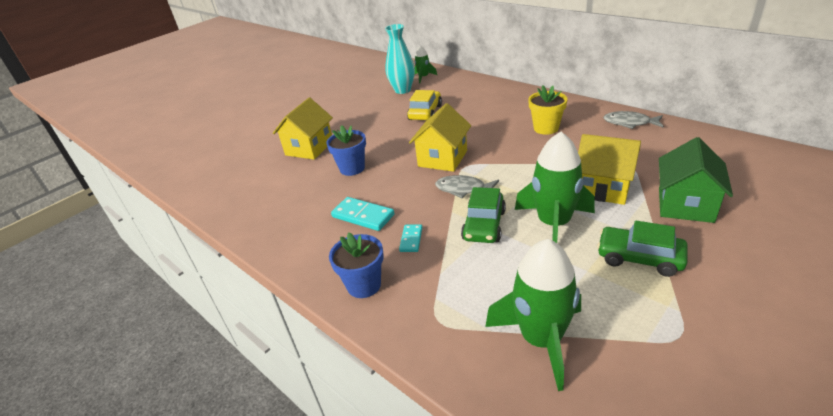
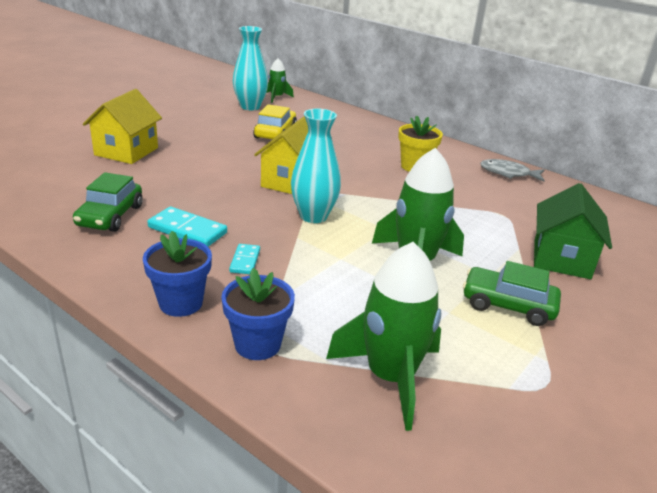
camera: 10 degrees left, 5 degrees down
(352, 168) = (179, 179): blue flower pot -> blue flower pot (257, 344)
(463, 189) = (313, 216): grey fish -> turquoise vase
(484, 225) = (334, 255): green car -> green car (110, 216)
(603, 188) = (474, 233): yellow house -> none

